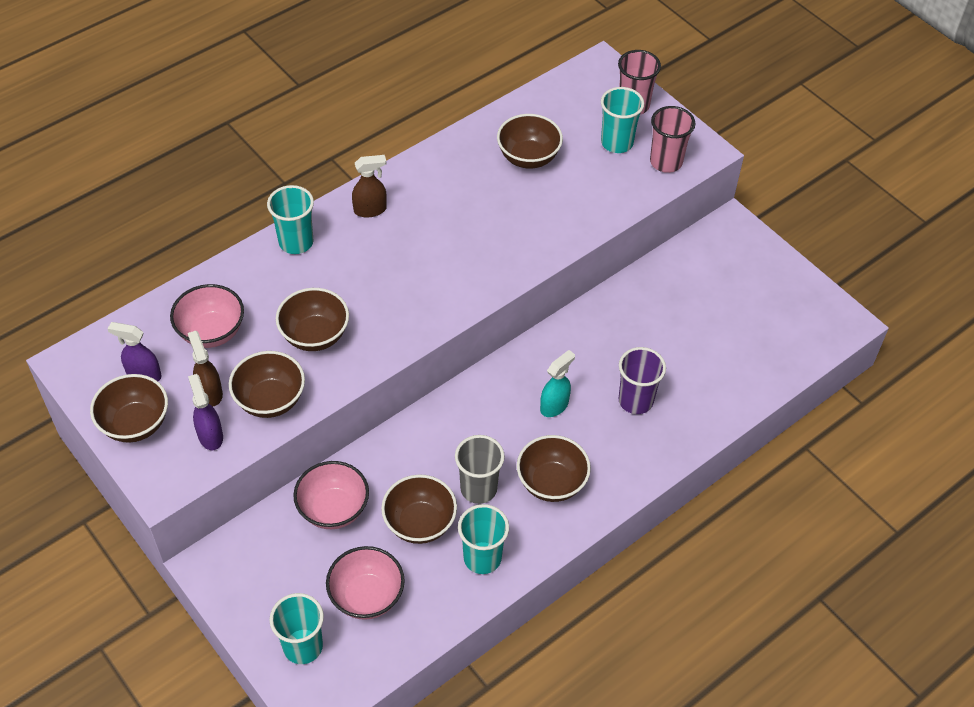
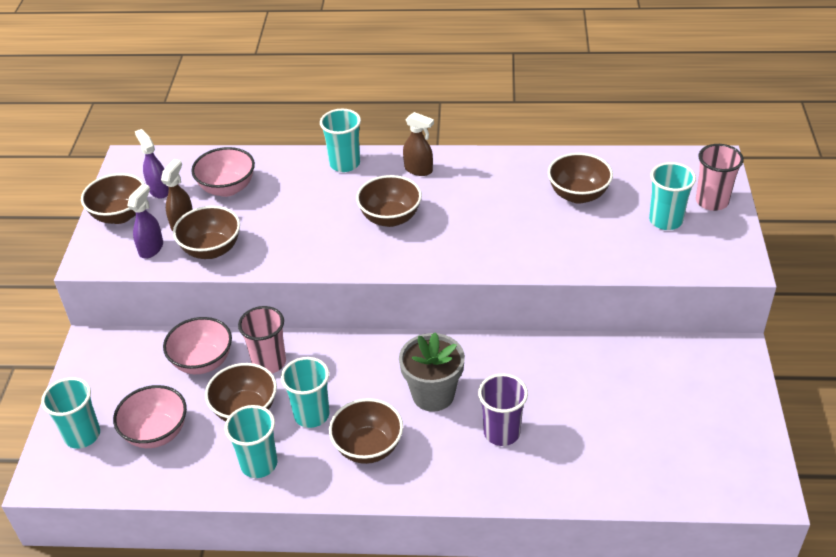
camera: 45 degrees right, 10 degrees down
(315, 335) = (287, 227): brown bowl -> brown bowl (390, 218)
(478, 488) = (311, 415): grey cup -> turquoise cup
(554, 405) = (433, 395): turquoise spray bottle -> grey flower pot
(666, 162) = (694, 255): pink cup -> pink cup (269, 362)

